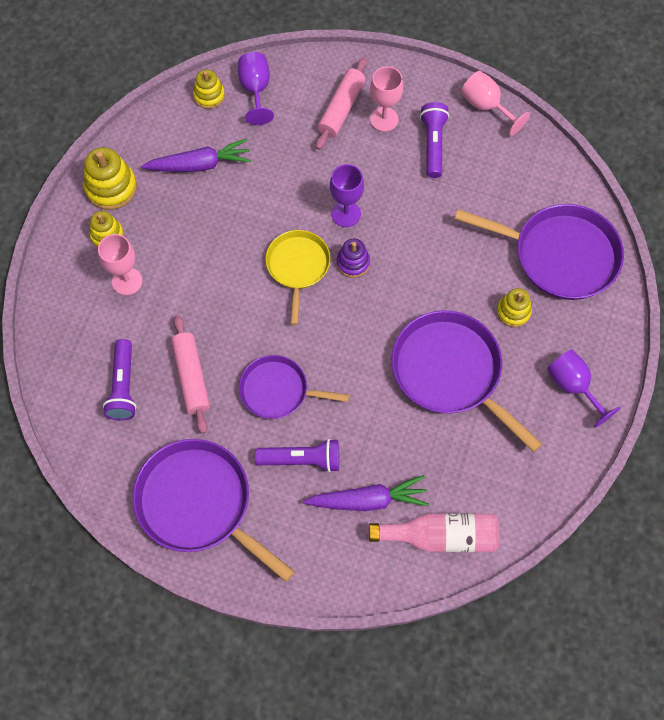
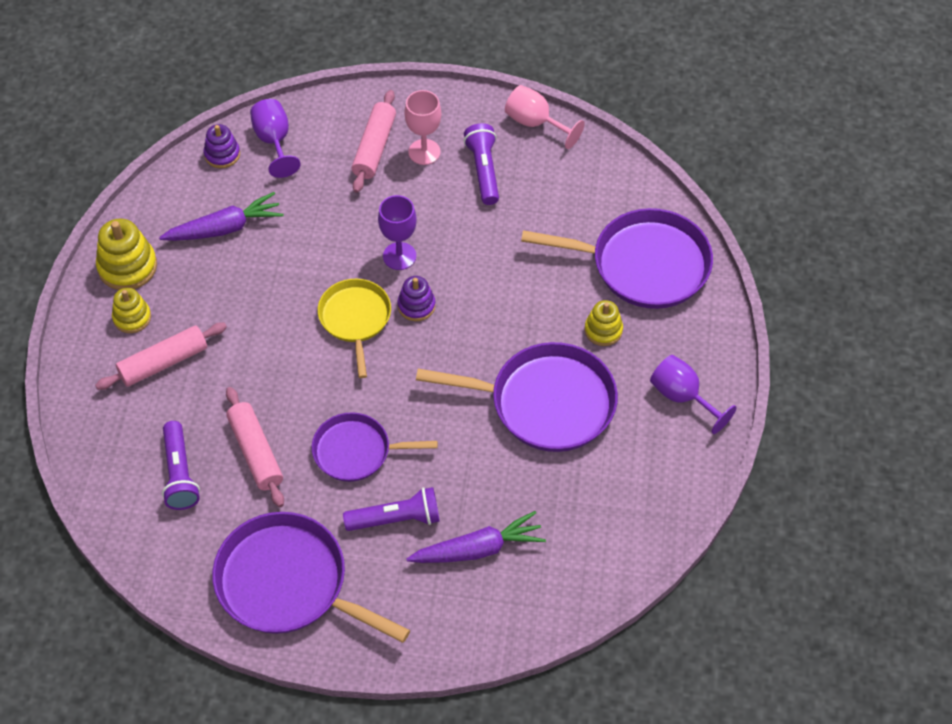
camera: 10 degrees left, 10 degrees down
(127, 281) = (163, 363): pink goblet -> pink rolling pin
(209, 96) = (222, 154): yellow stacking toy -> purple stacking toy
(440, 536) = (565, 574): pink bottle -> none
(450, 372) = (545, 403): purple pan -> purple pan turned 150 degrees clockwise

